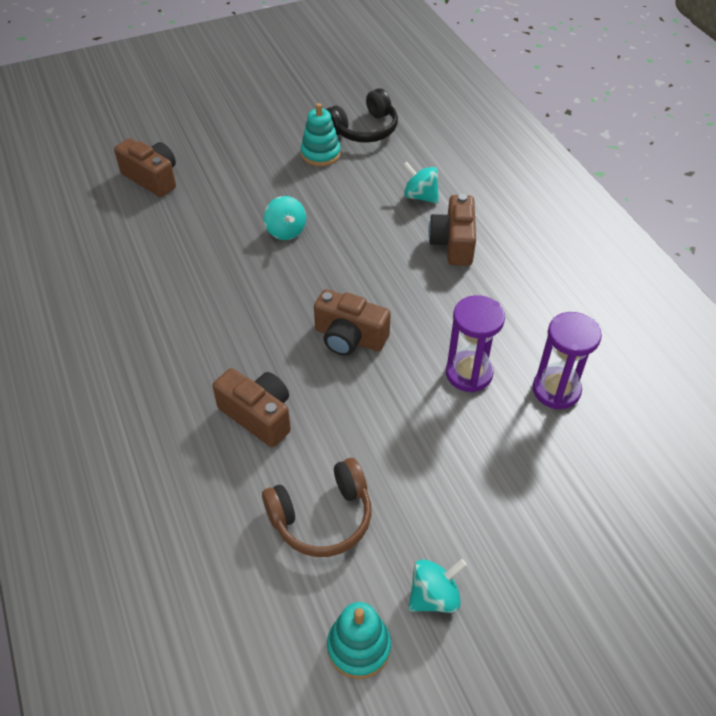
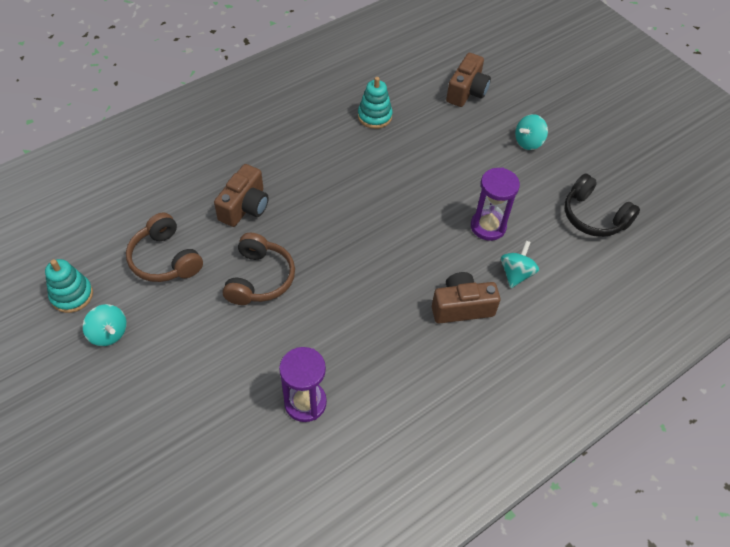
camera: 75 degrees right, 5 degrees up
(286, 231) = (436, 186): turquoise spinning top -> turquoise spinning top (528, 142)
(320, 154) = (544, 191): turquoise stacking toy -> turquoise stacking toy (374, 116)
(349, 337) = (330, 248): brown camera -> none
(379, 412) = (259, 278): none -> brown headphones
(469, 373) = (310, 335): purple hourglass -> purple hourglass (488, 226)

